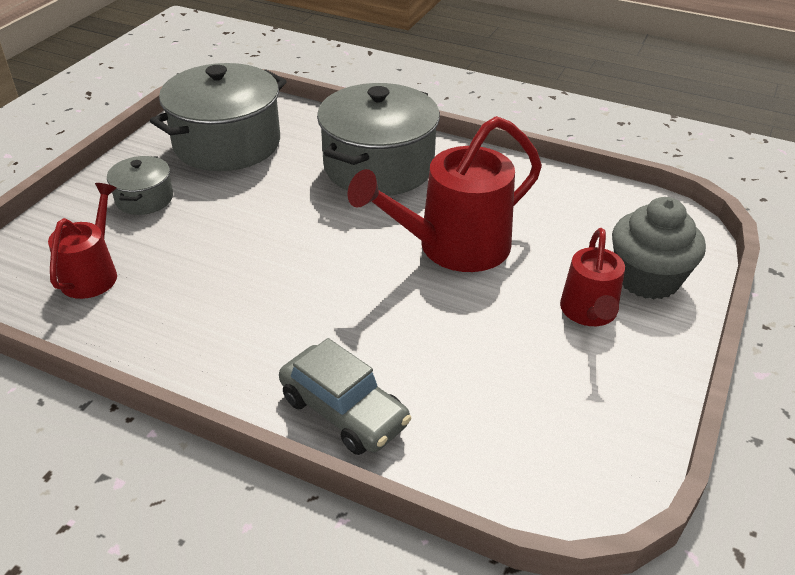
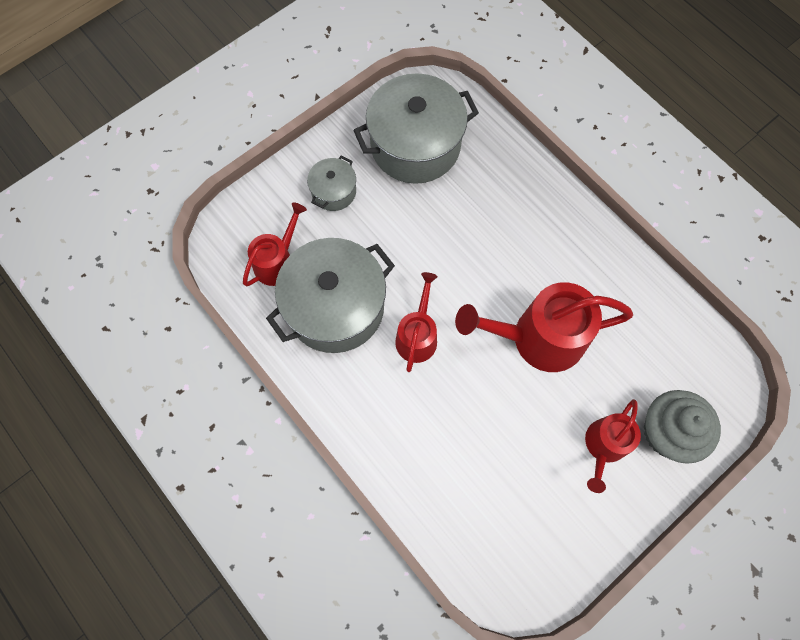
camera: 25 degrees right, 30 degrees up
(308, 286) = (417, 336): none -> red watering can
(344, 411) = (397, 460): grey car -> none
(379, 166) = (523, 221): grey pot -> grey pot (335, 307)

